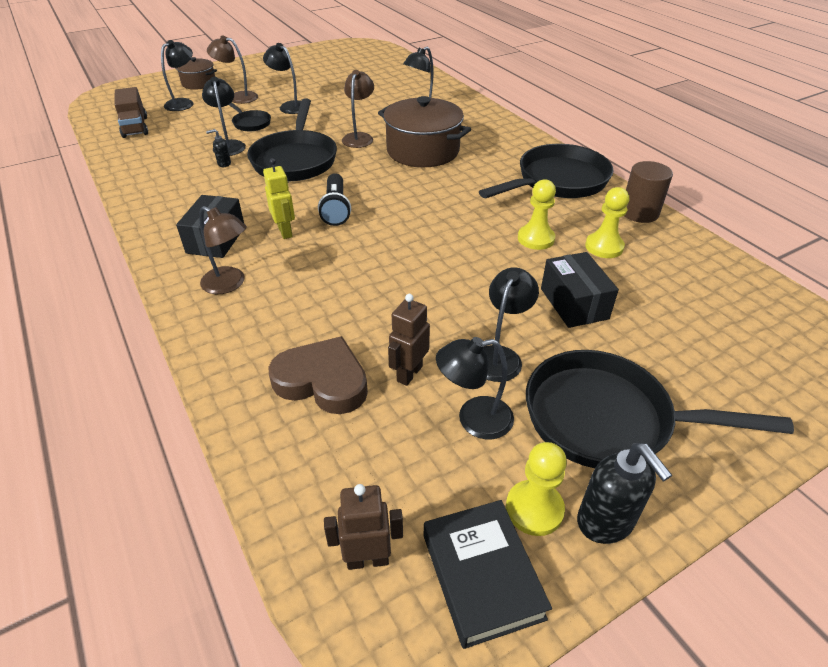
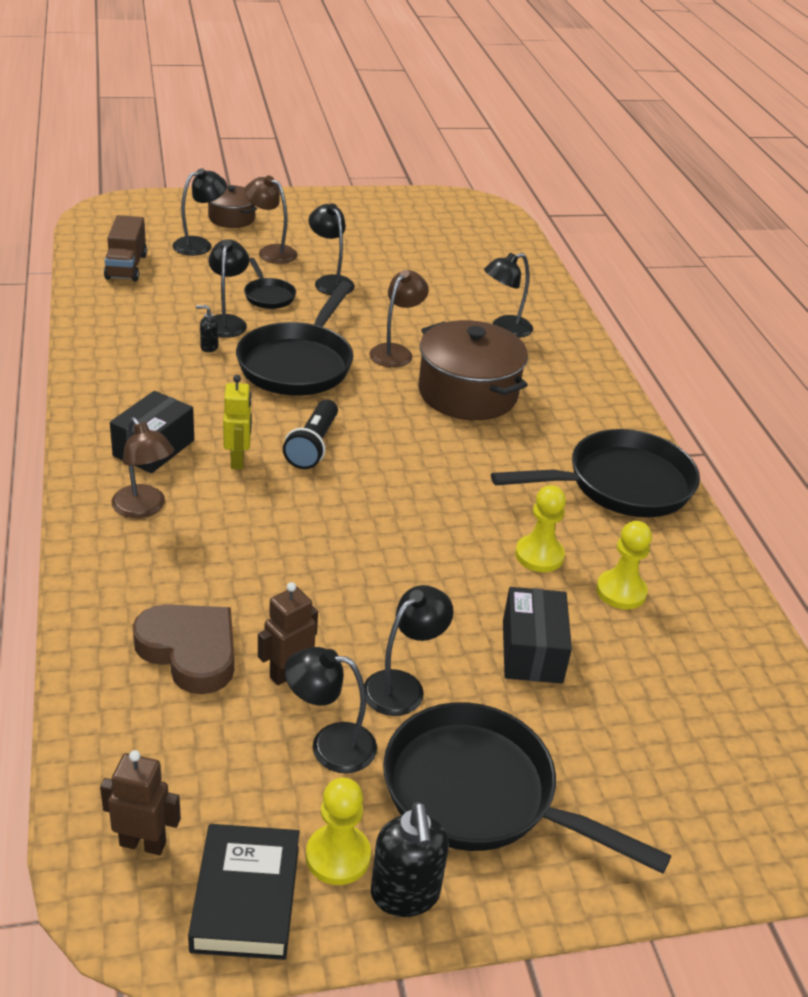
camera: 15 degrees right, 5 degrees down
(639, 213) = (702, 559): brown cylinder -> none

